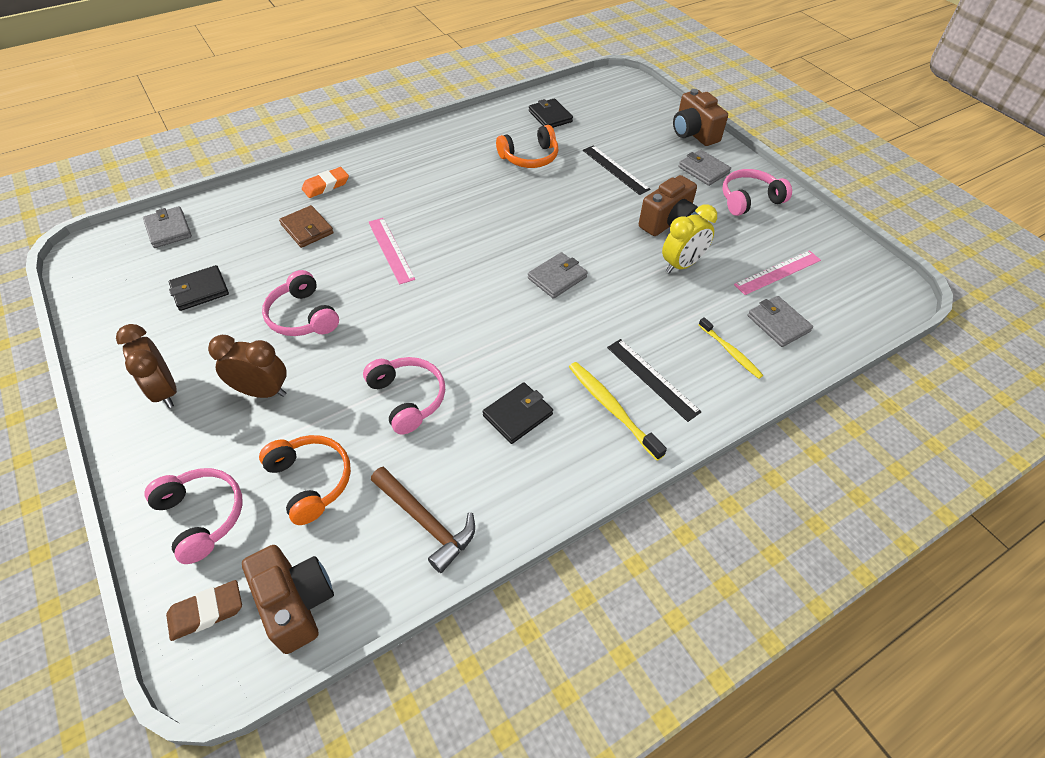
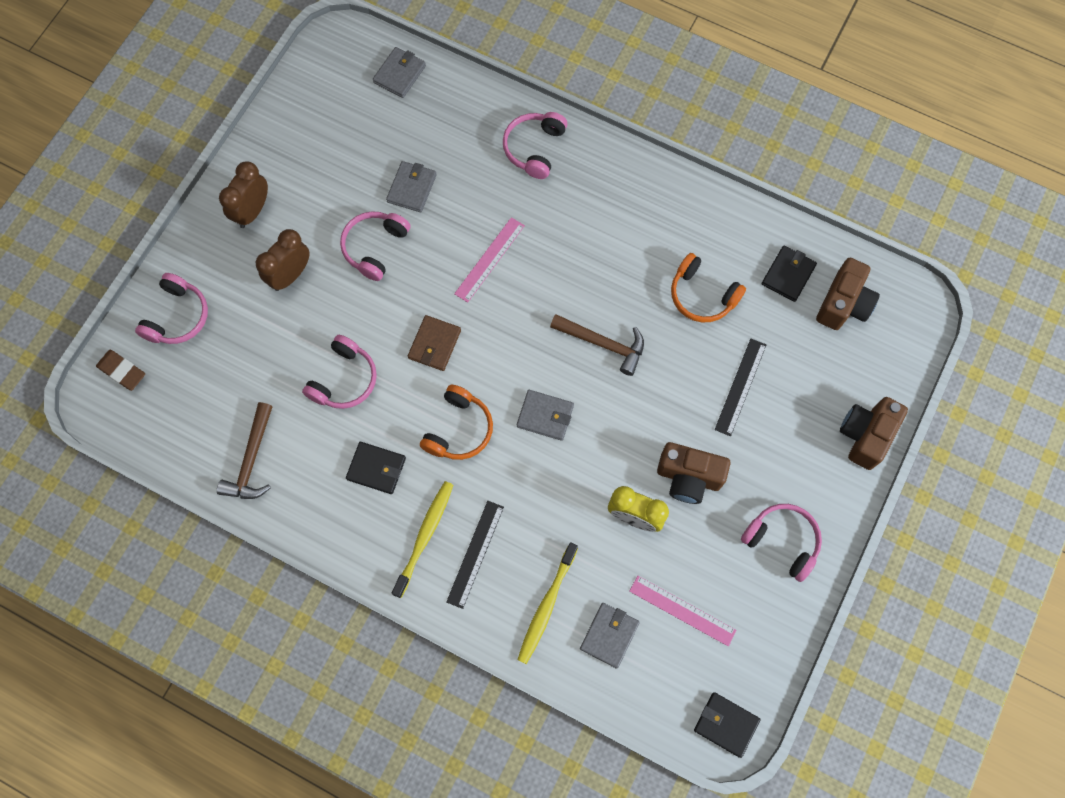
camera: 60 degrees right, 20 degrees up
(200, 290) = (353, 153): black wallet -> black wallet (726, 724)
(262, 391) = (290, 275): brown clock -> brown clock turned 120 degrees counterclockwise
(296, 603) = (154, 419): brown camera -> brown camera (843, 304)
(307, 229) = (470, 176): brown wallet -> brown wallet (434, 344)
(311, 481) = (239, 363): orange headphones -> orange headphones (459, 429)
(326, 185) = (534, 148): orange eraser -> pink headphones
(523, 220) = (603, 344): none -> brown hammer
(703, 170) = (802, 474): grey wallet -> grey wallet (412, 188)
(730, 352) = (546, 606): yellow toothbrush -> yellow toothbrush, size x1.51

